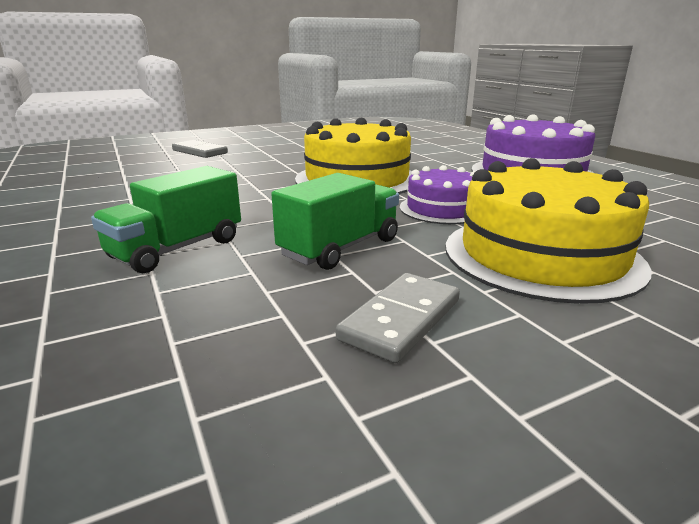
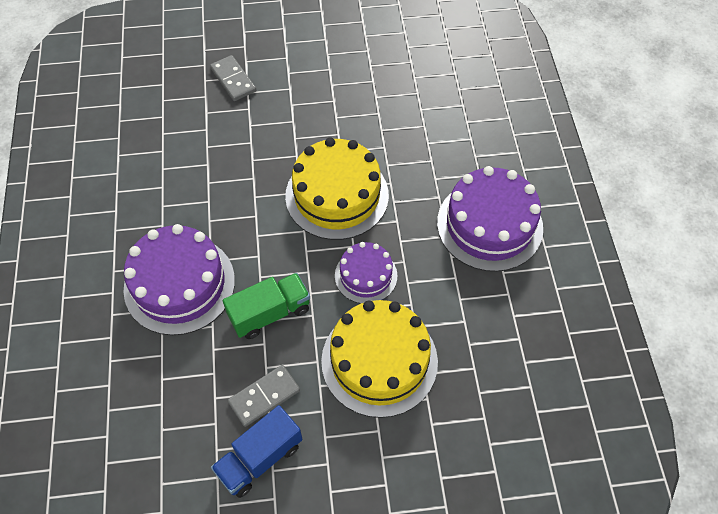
camera: 20 degrees right, 35 degrees up
(177, 249) = (179, 284): green truck -> purple cake
(472, 404) = (260, 458): none -> blue truck

